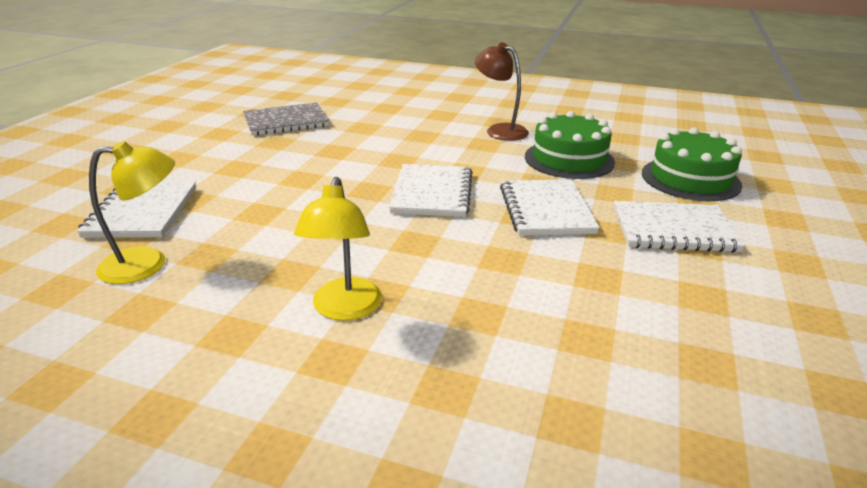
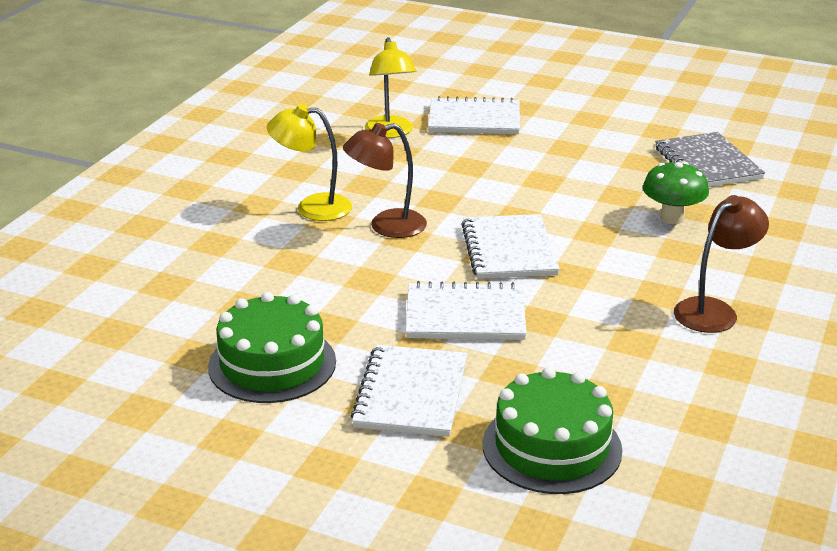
camera: 95 degrees right, 0 degrees up
(374, 136) = (672, 218): none -> green mushroom
(392, 255) = (386, 226): none -> brown lamp
(432, 193) = (509, 250): white notebook -> white notebook turned 75 degrees clockwise
(569, 159) = (612, 354): green cake -> green cake (272, 364)

